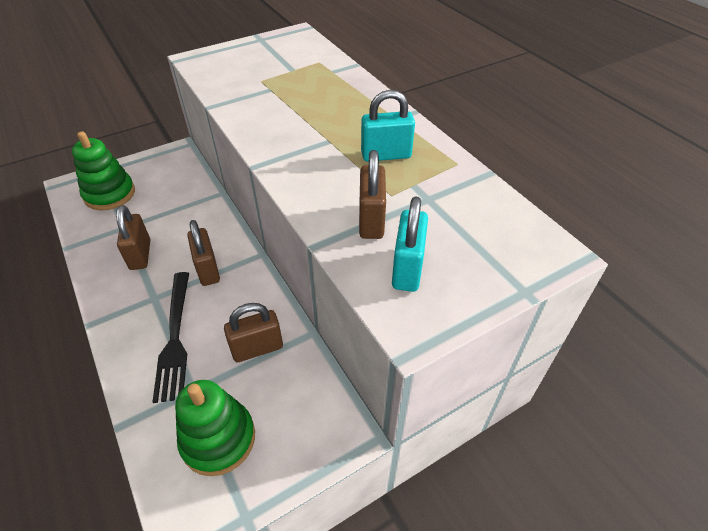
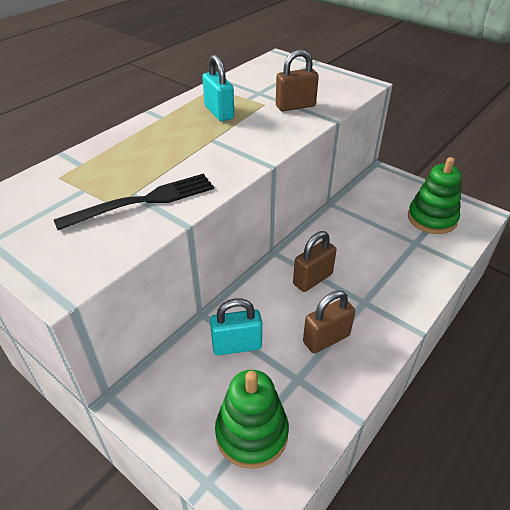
camera: 110 degrees left, 5 degrees down
(175, 338) = (388, 269): black fork -> black fork (144, 201)
(257, 348) = (362, 224): brown padlock -> none
(407, 269) = (326, 90): turquoise padlock -> turquoise padlock (237, 345)

